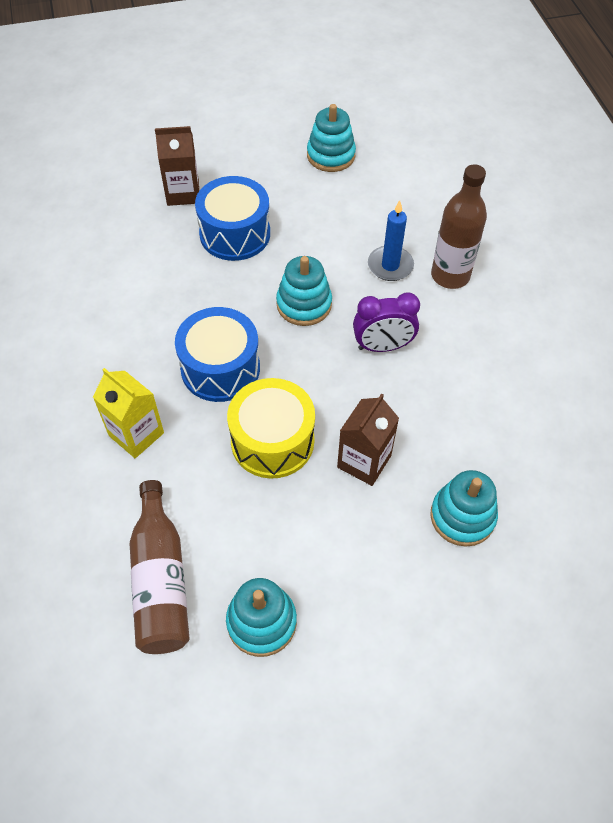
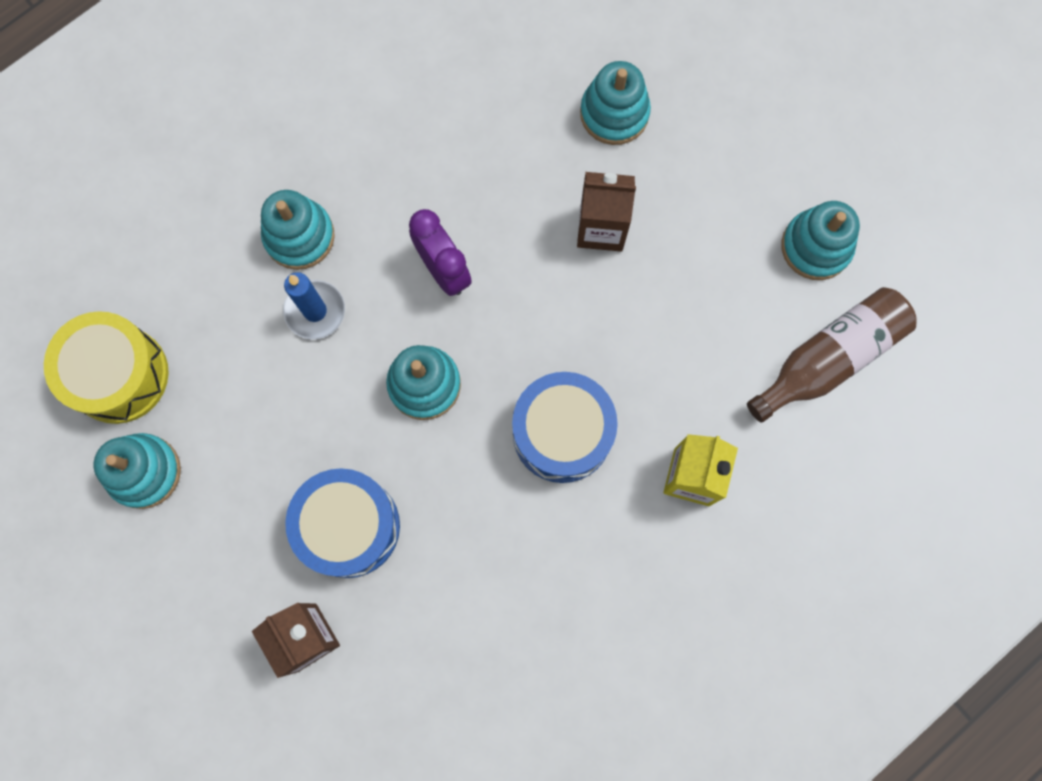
camera: 115 degrees left, 20 degrees up
(272, 441) = (625, 330): yellow drum -> yellow drum (119, 375)
(450, 275) = (299, 236): brown bottle -> turquoise stacking toy

